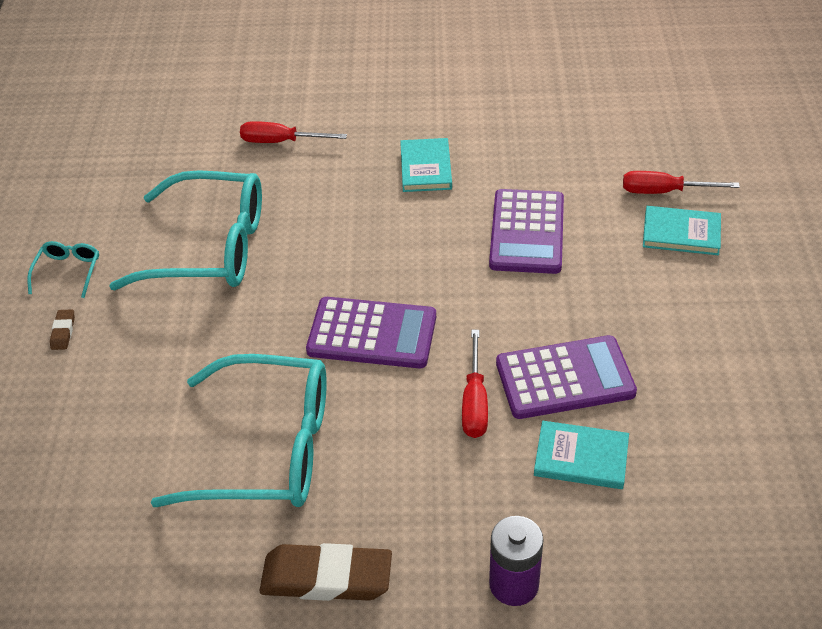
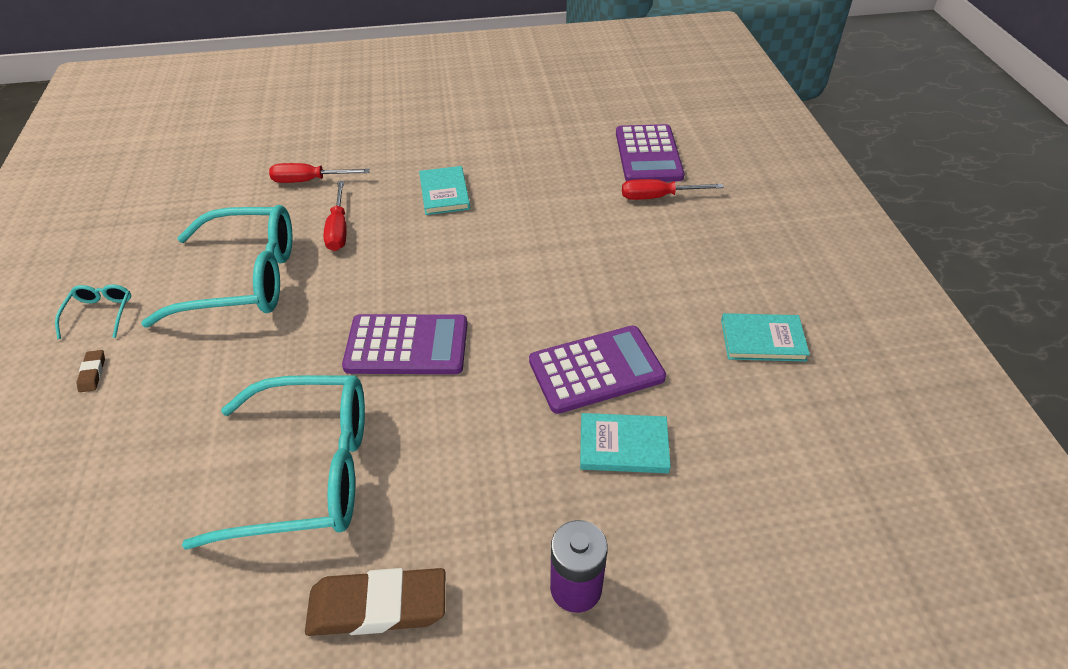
camera: 10 degrees left, 0 degrees up
(475, 401) = (513, 401): red screwdriver -> red screwdriver (338, 229)
(527, 232) = (542, 241): purple calculator -> purple calculator (648, 155)
(681, 233) = (679, 230): turquoise book -> turquoise book (762, 340)

